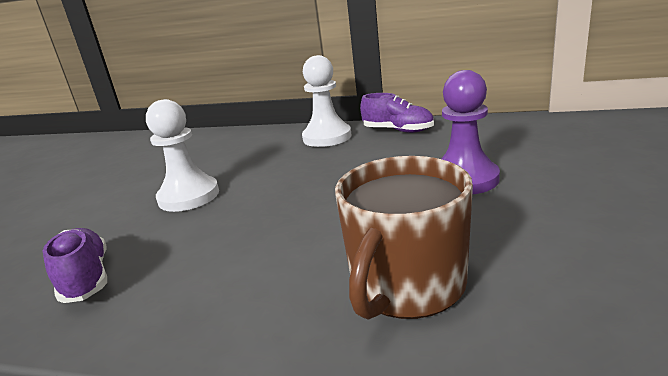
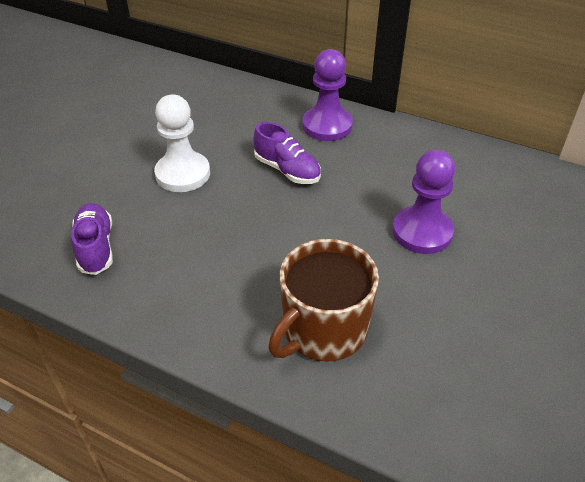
camera: 10 degrees right, 20 degrees up
(327, 137) = (327, 126): white pawn -> purple pawn
(398, 130) = (398, 139): purple shoe -> purple shoe (287, 170)

